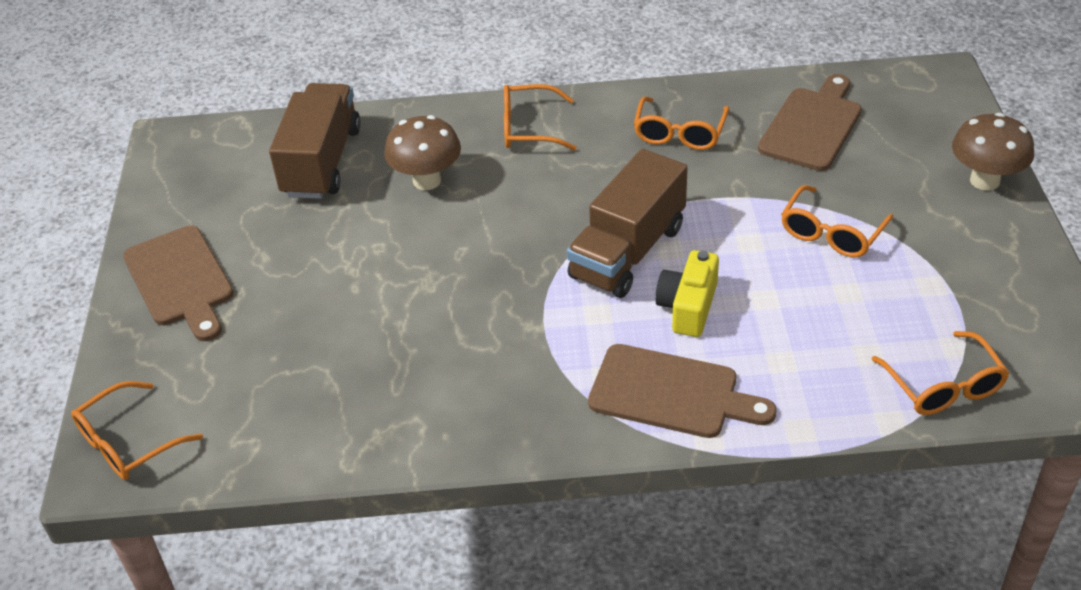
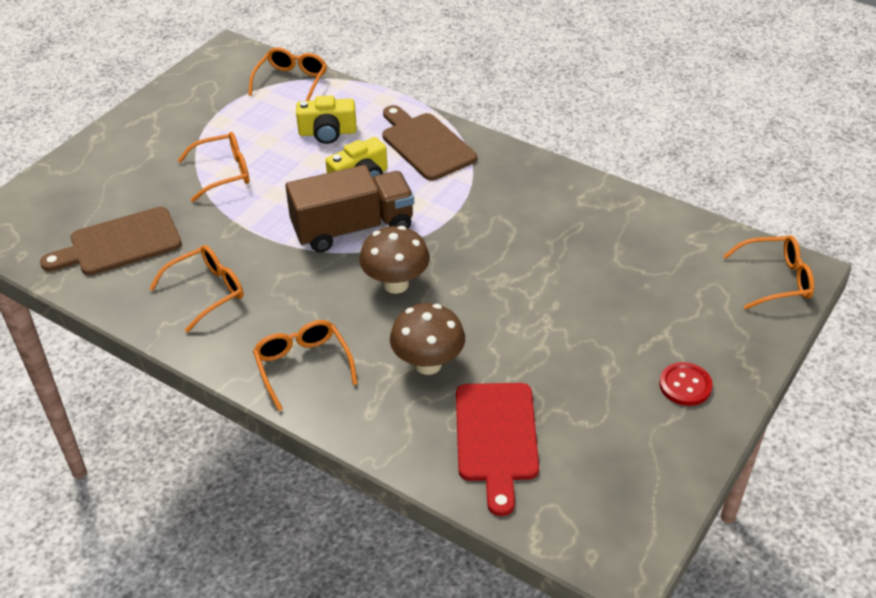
camera: 145 degrees left, 0 degrees up
(180, 280) = (685, 385): brown cutting board -> red button
(322, 162) = (496, 437): brown truck -> red cutting board
(528, 128) = (302, 366): orange glasses -> orange glasses turned 150 degrees counterclockwise
(799, 341) = (327, 132): none -> yellow camera
(984, 181) = (95, 152): brown mushroom -> brown mushroom (395, 284)

